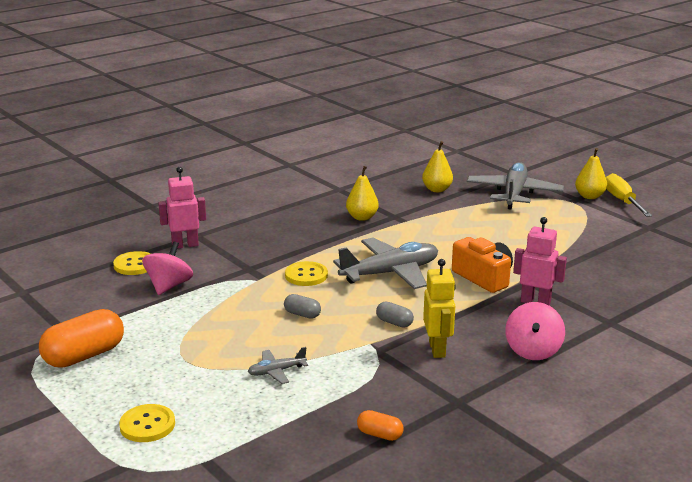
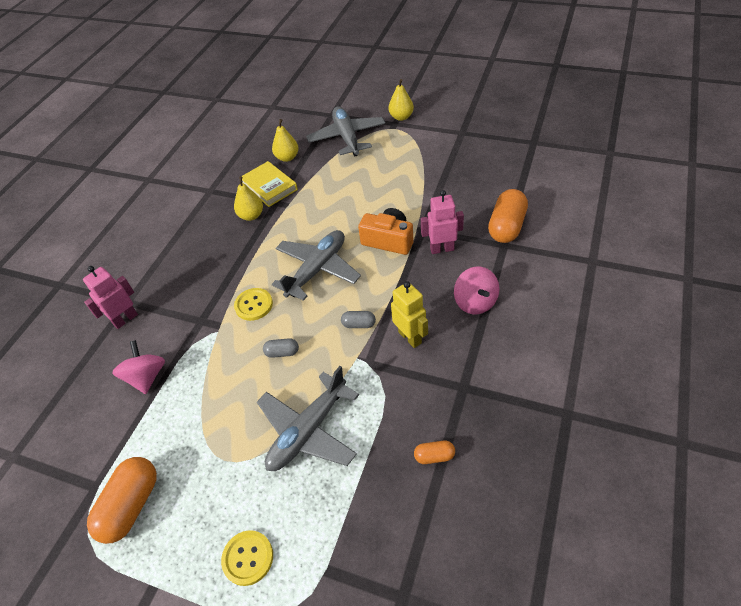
camera: 25 degrees left, 25 degrees up
(135, 265) = (97, 366): yellow button -> none
(276, 371) = (308, 430): grey plane -> grey plane, size x2.14
(399, 203) = (269, 186): none -> yellow book
(622, 201) = (426, 112): yellow screwdriver -> none
(627, 310) = (506, 227): none -> orange capsule

